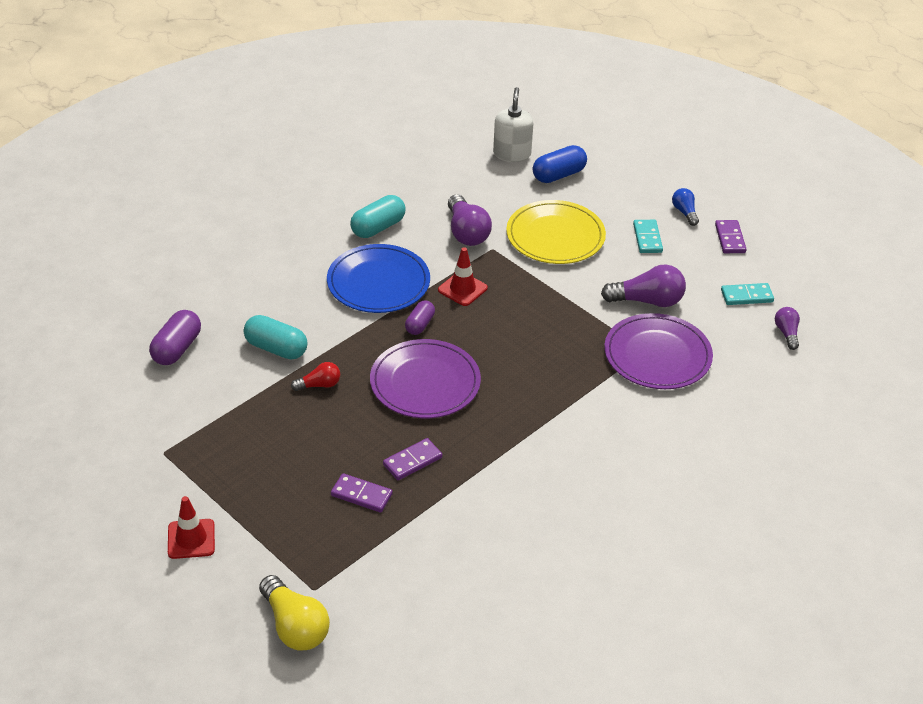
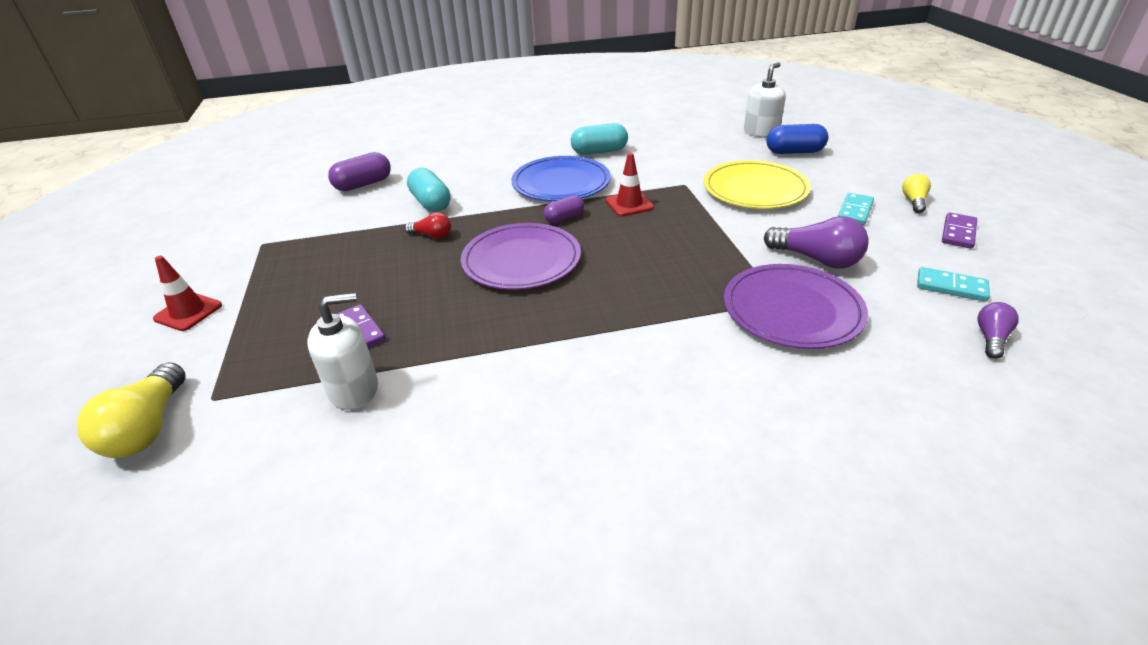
camera: 35 degrees right, 5 degrees down
(412, 461) = (437, 319): purple domino -> none
(412, 538) = (354, 389): none -> white soap dispenser
(466, 232) = (671, 169): purple light bulb -> none
(684, 212) = (913, 201): blue light bulb -> yellow light bulb

